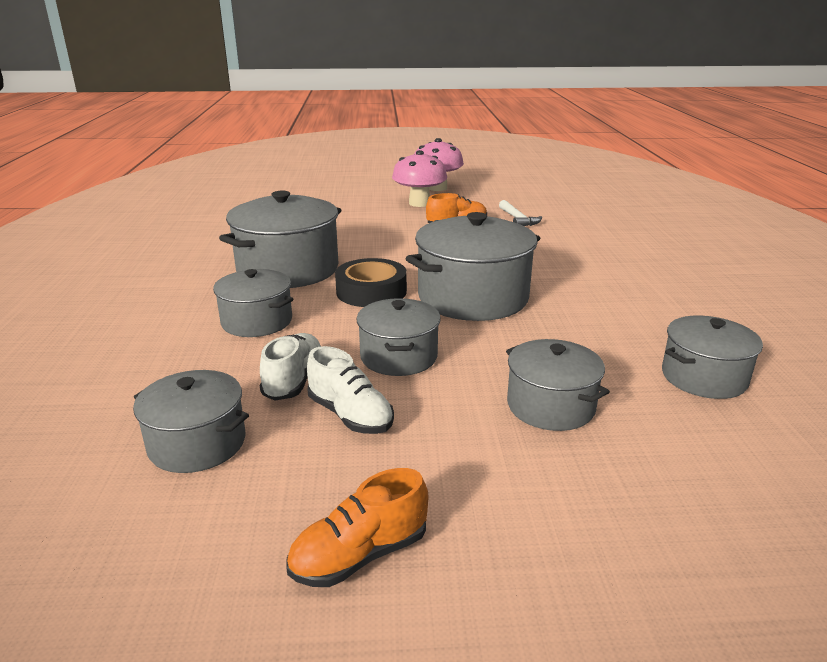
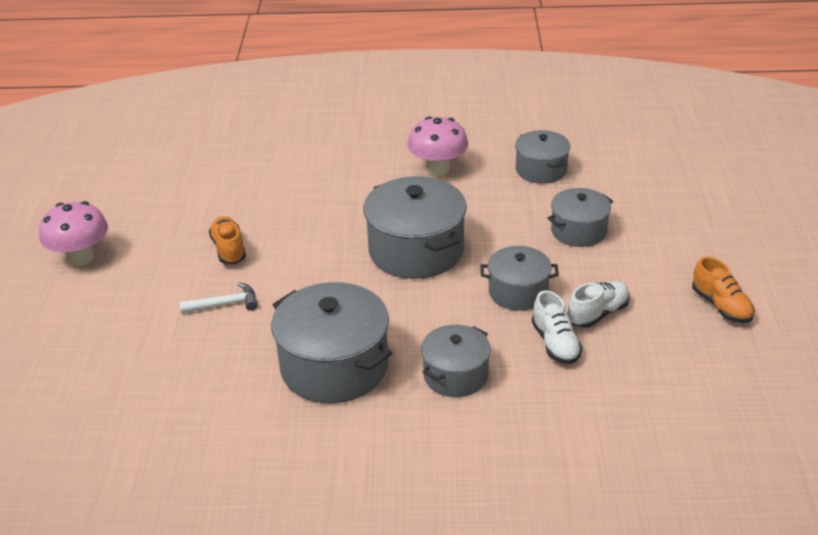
camera: 85 degrees left, 10 degrees up
(197, 443) = (638, 382): grey pot -> none
(294, 380) = (555, 343): white shoe -> white shoe turned 120 degrees counterclockwise
(371, 291) = (397, 308): black tape -> none
(419, 203) = (140, 273): pink mushroom -> pink mushroom (438, 169)
(518, 219) = (223, 209): white hammer -> white hammer (224, 304)

